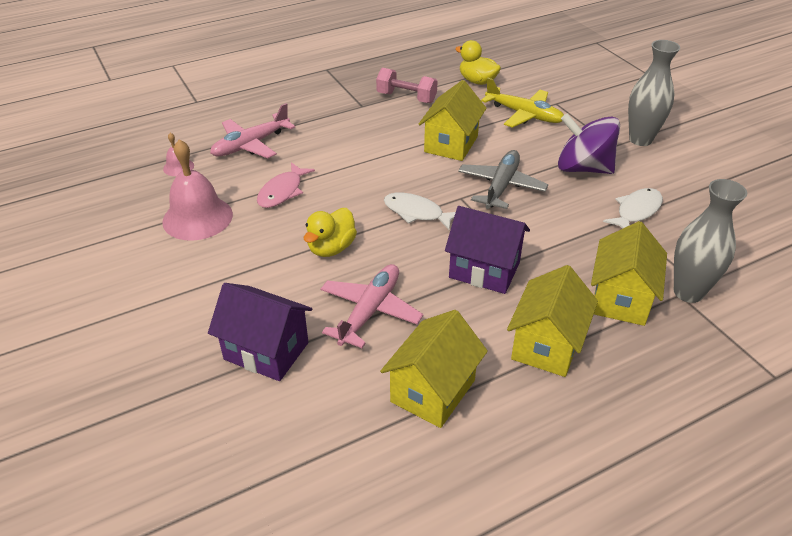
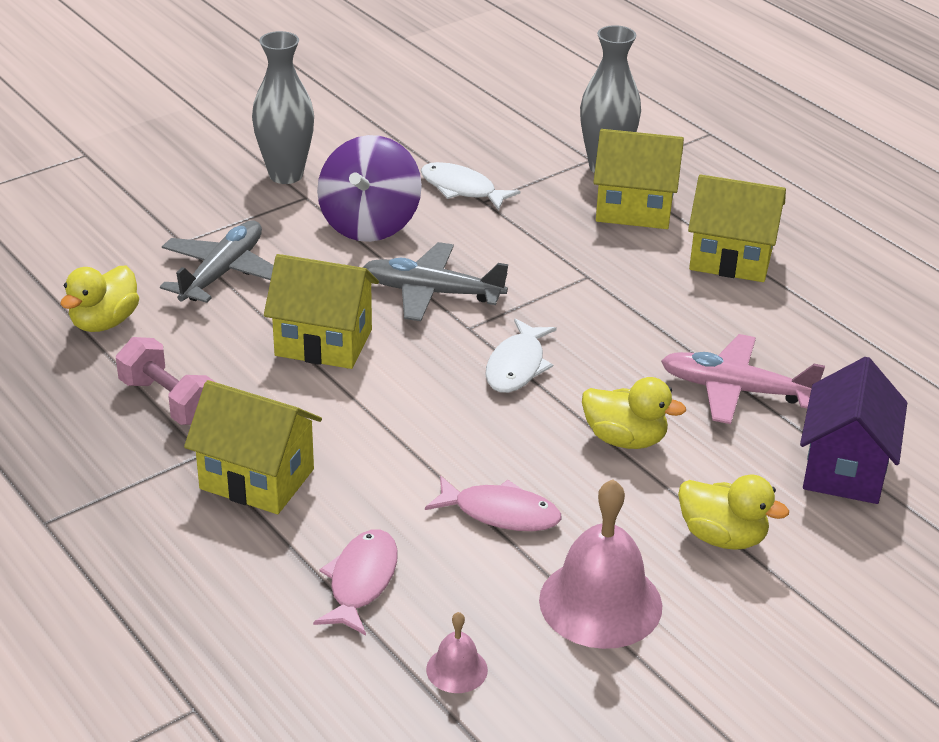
camera: 100 degrees left, 5 degrees down
(226, 274) = (722, 537): none -> yellow duck
(251, 145) = (361, 581): pink plane -> pink fish
(406, 98) = (169, 401): pink dumbbell -> pink dumbbell turned 60 degrees counterclockwise
(433, 391) = (837, 333): yellow house -> yellow house (257, 479)
(484, 270) = (621, 303): purple house -> none
(524, 114) = (222, 273): yellow plane -> grey plane

